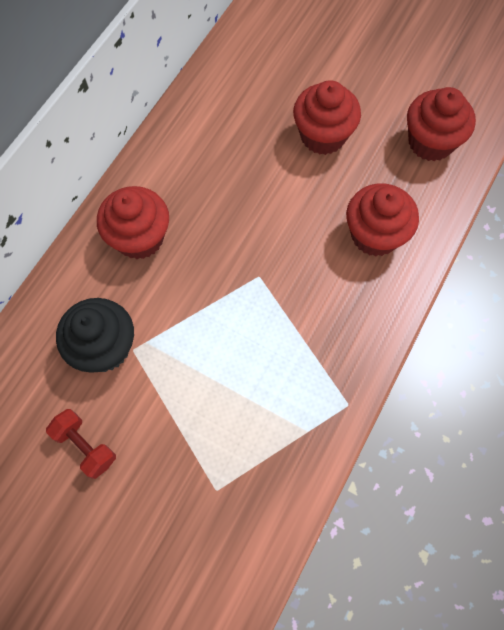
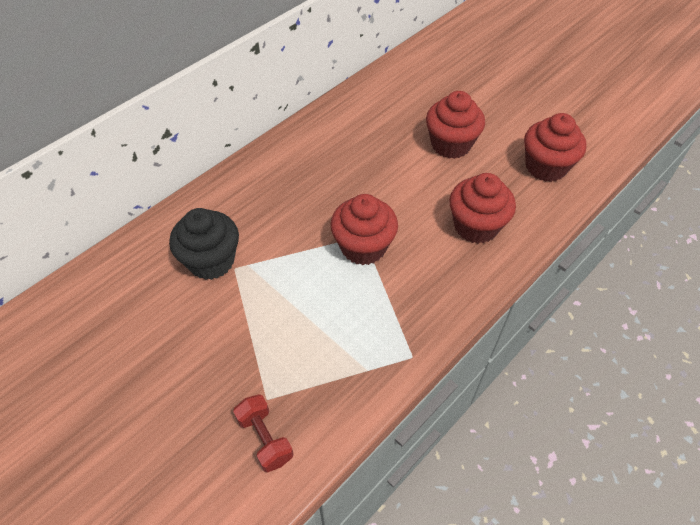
camera: 15 degrees right, 15 degrees down
(85, 446) = (165, 333): red dumbbell -> red dumbbell (265, 438)
(139, 238) = (271, 187): red cupcake -> red cupcake (363, 247)

